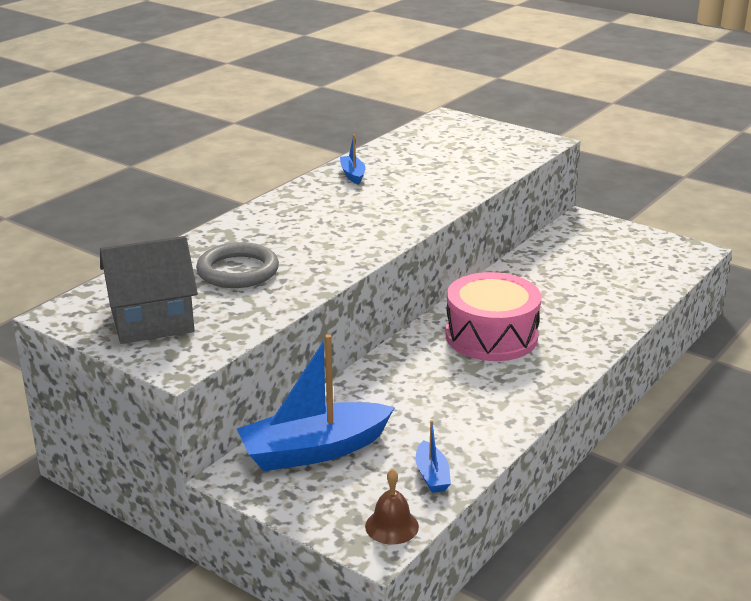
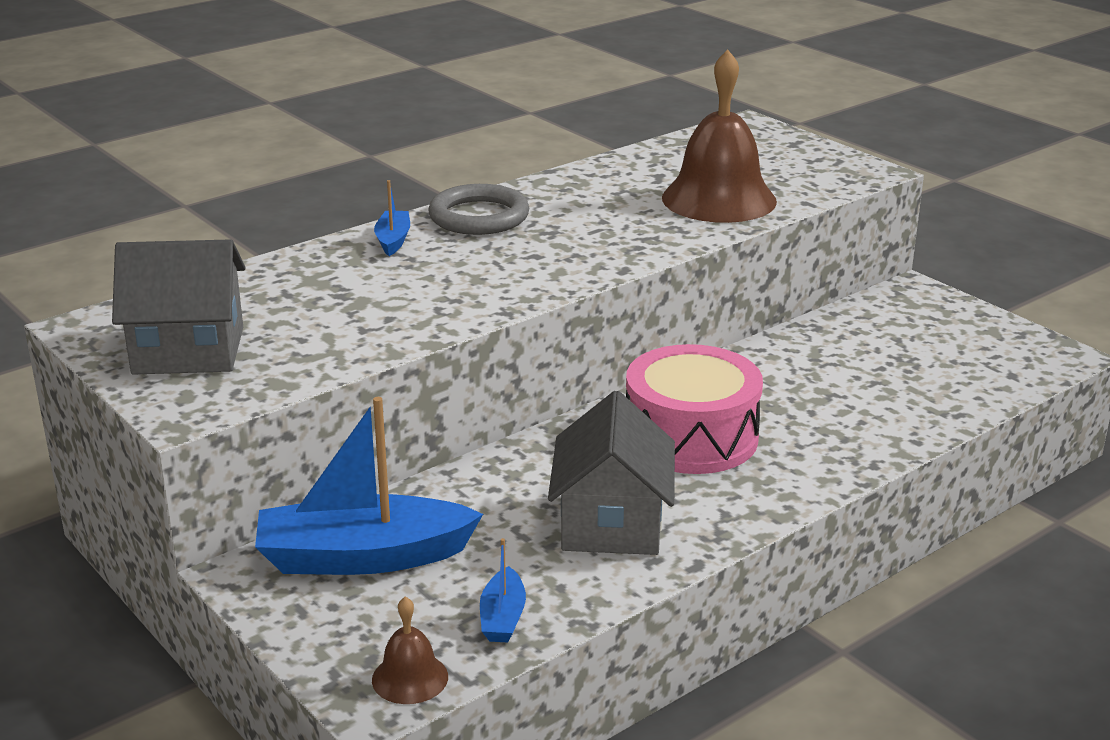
camera: 15 degrees right, 0 degrees up
(238, 271) = (338, 299): grey ring -> grey ring (479, 217)
(352, 175) = (569, 189): blue boat -> blue boat (393, 240)
(458, 171) = (719, 199): none -> brown bell
(470, 401) = (612, 523): none -> grey house

